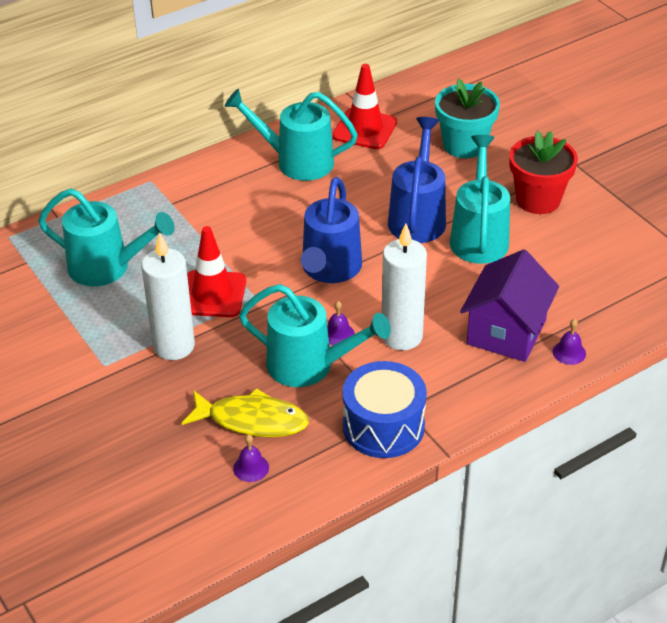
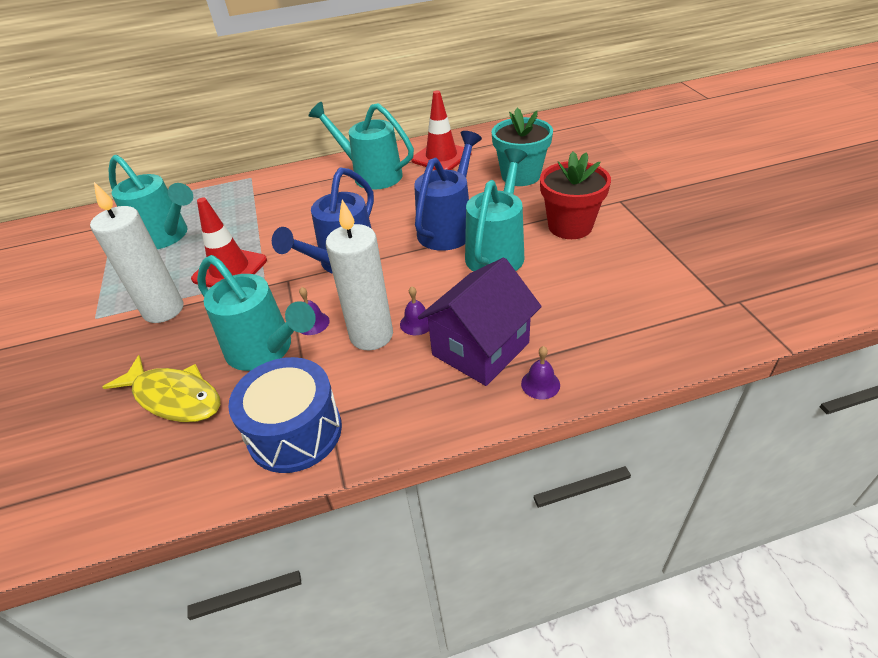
camera: 20 degrees right, 0 degrees up
(251, 468) = (134, 451): purple bell -> purple bell (416, 323)

